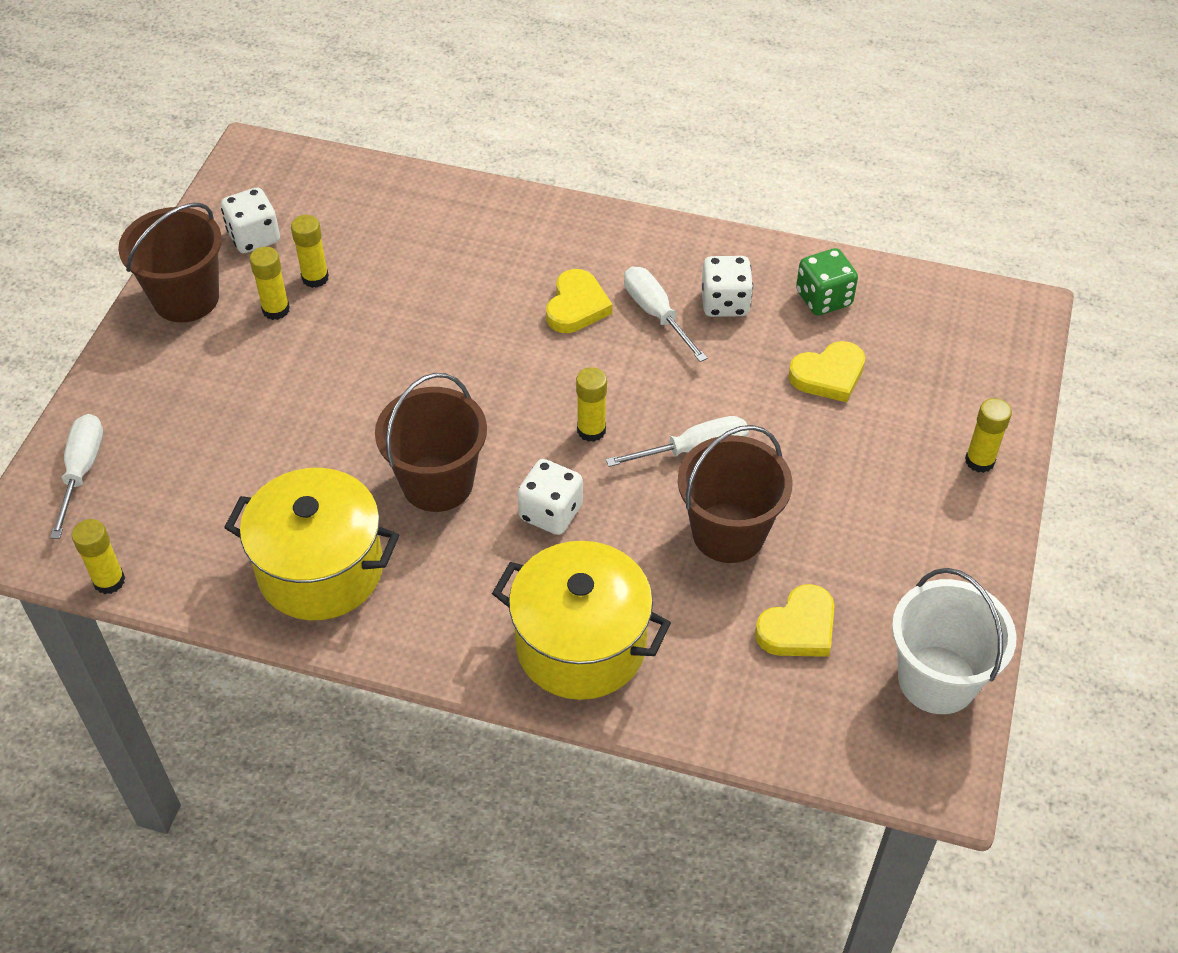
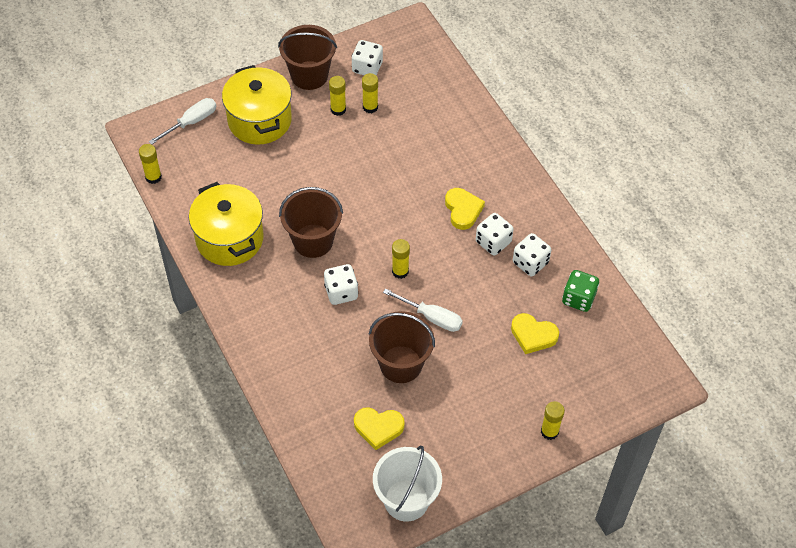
camera: 45 degrees right, 5 degrees up
(576, 306) = (463, 210): yellow heart -> yellow heart turned 75 degrees counterclockwise
(581, 645) = (287, 356): yellow pot -> yellow pot (259, 120)
(656, 313) = (493, 242): white screwdriver -> white dice

